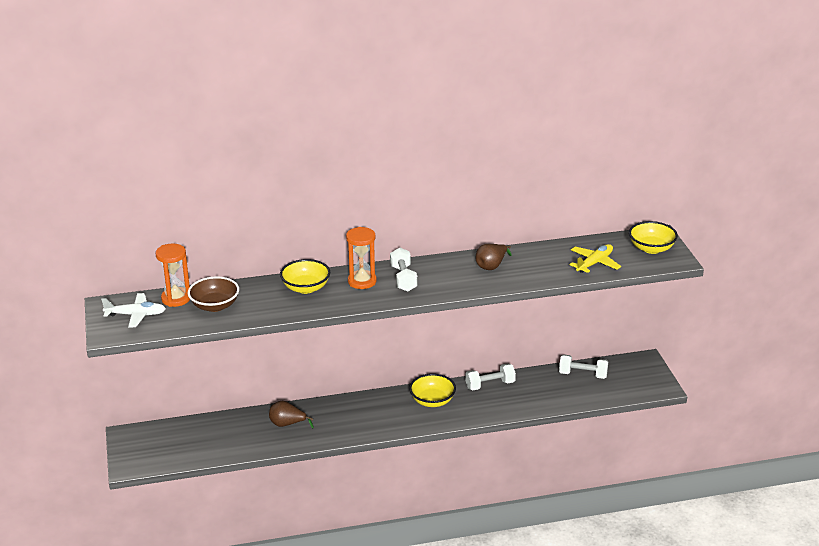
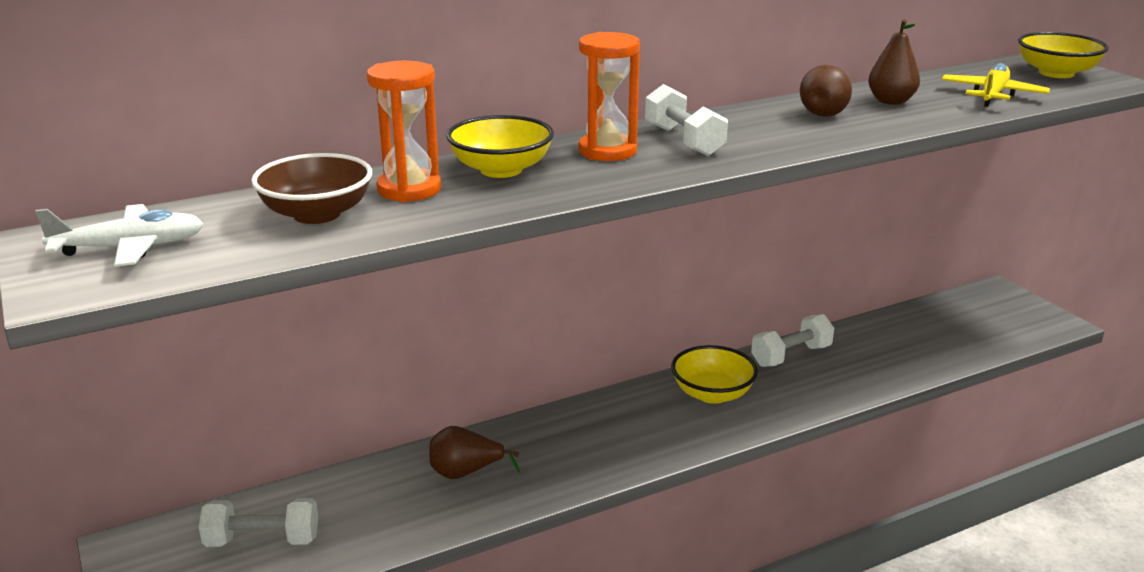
camera: 15 degrees left, 5 degrees down
(176, 299) = (221, 212): orange hourglass -> orange hourglass (409, 189)
(534, 261) = (891, 101): none -> brown pear
(583, 374) = (924, 321): white dumbbell -> white dumbbell (262, 540)

